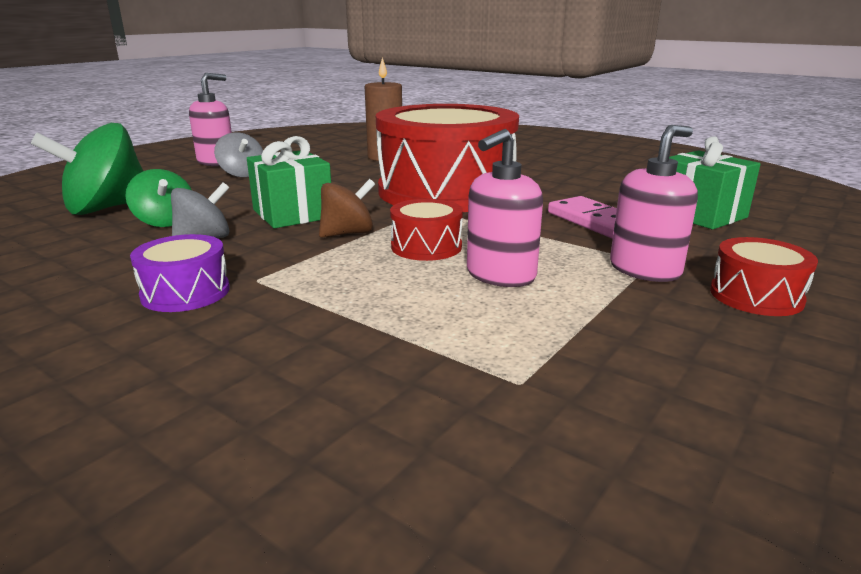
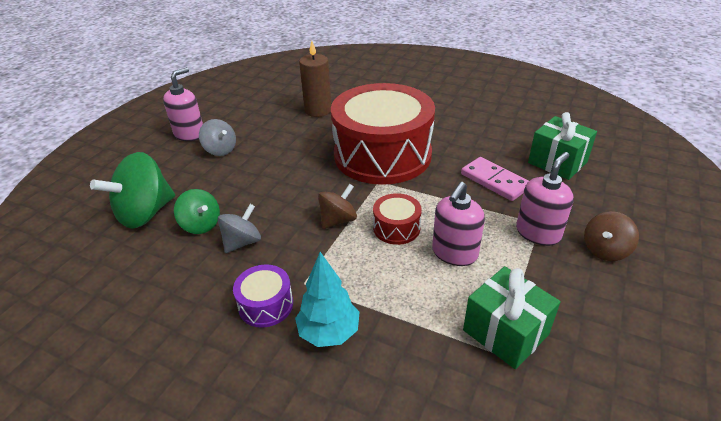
camera: 10 degrees left, 15 degrees up
(254, 327) = (329, 332): none -> turquoise tree
(292, 214) = (287, 201): green gift -> green gift (505, 332)
(756, 296) = (605, 250): red drum -> brown spinning top

